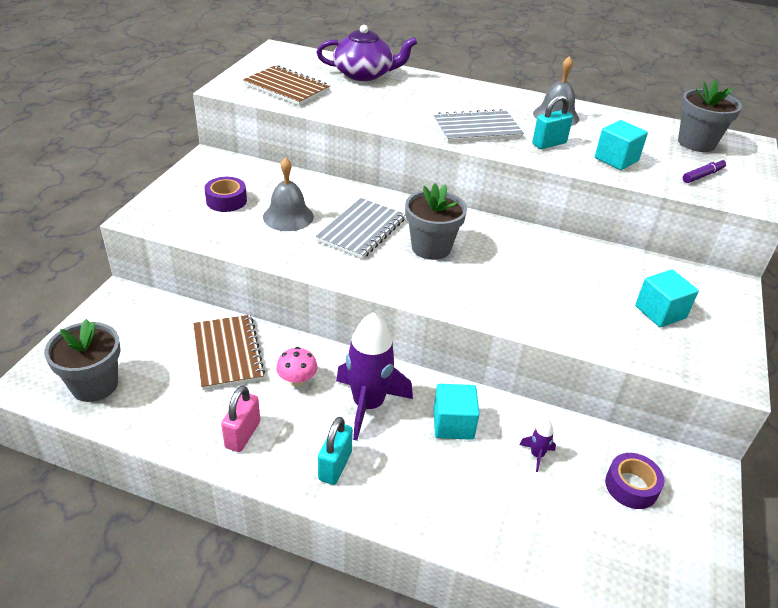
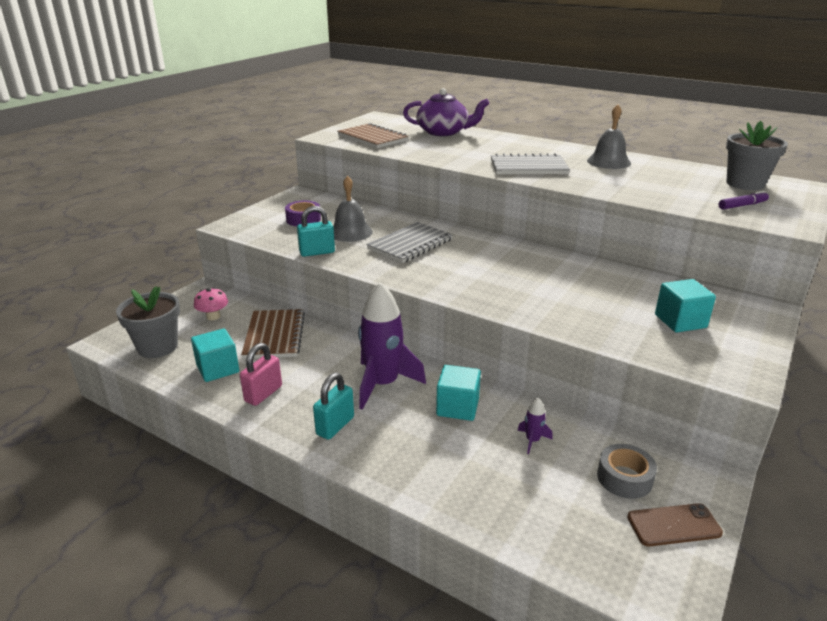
camera: 15 degrees right, 10 degrees down
(297, 380) = (326, 360): pink mushroom -> pink mushroom (213, 316)
(431, 247) = (468, 260): grey flower pot -> none
(549, 144) = (593, 179): turquoise padlock -> turquoise padlock (317, 252)
(616, 159) = (656, 191): turquoise cube -> turquoise cube (218, 369)
(631, 486) = (624, 478): purple tape -> grey tape
(686, 532) = (674, 525): none -> brown phone

